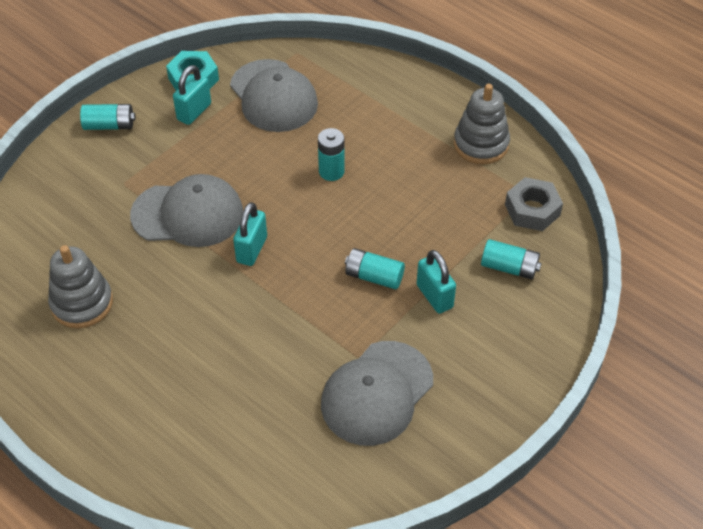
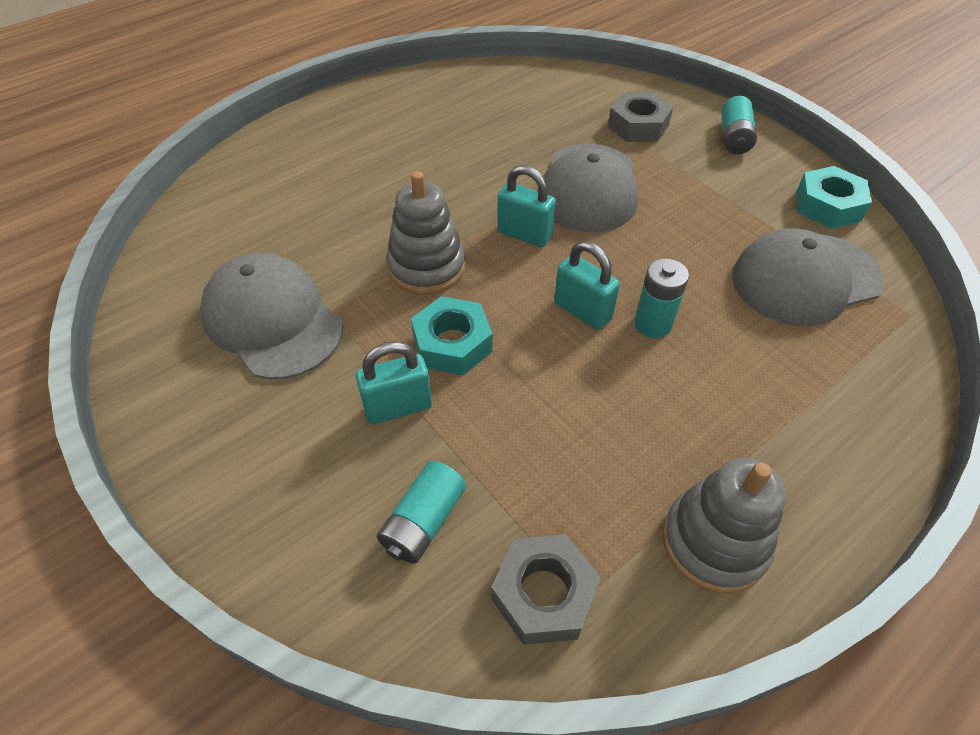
camera: 100 degrees right, 0 degrees up
(82, 303) = (480, 115): grey stacking toy -> grey stacking toy (426, 267)
(95, 186) = (638, 126): none -> grey nut
(194, 112) = (764, 203): turquoise padlock -> turquoise padlock (582, 311)
(374, 276) = (452, 344): turquoise battery -> turquoise nut

